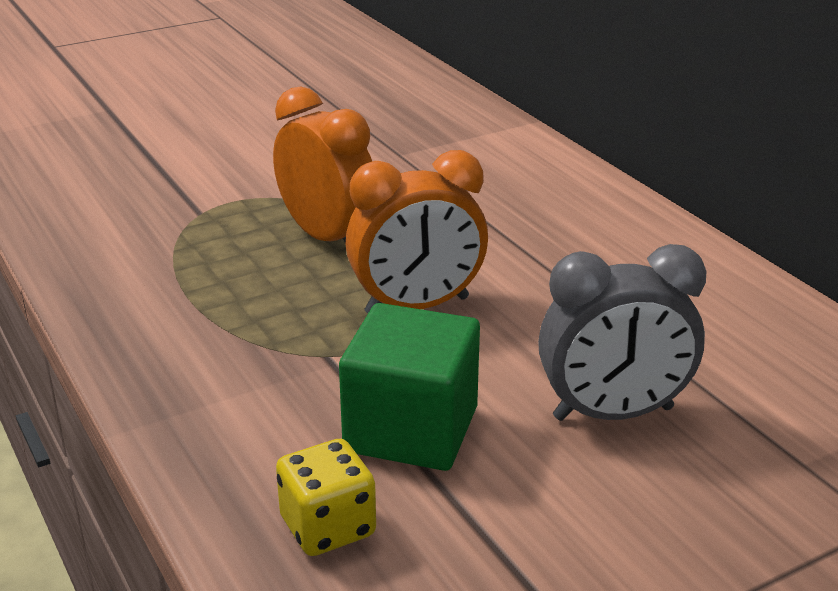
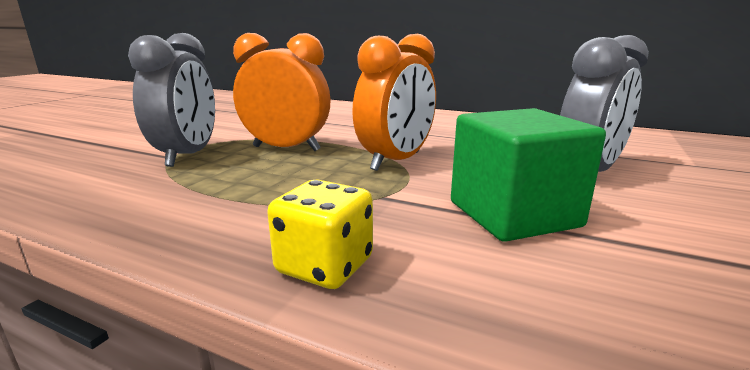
camera: 35 degrees left, 10 degrees down
(217, 217) = (188, 156): none -> grey clock
(328, 527) = (598, 300): yellow dice -> yellow dice (325, 266)

